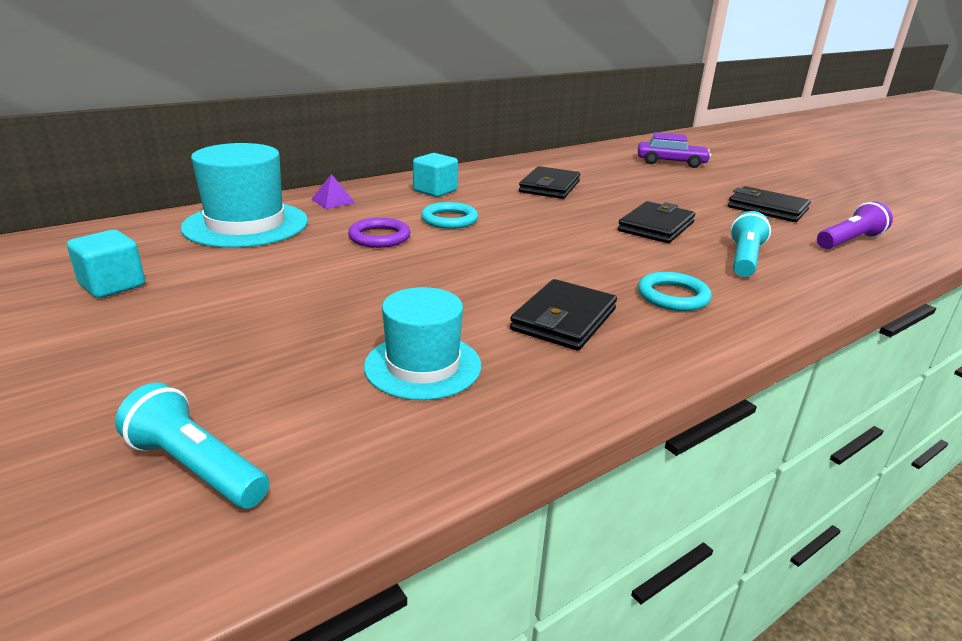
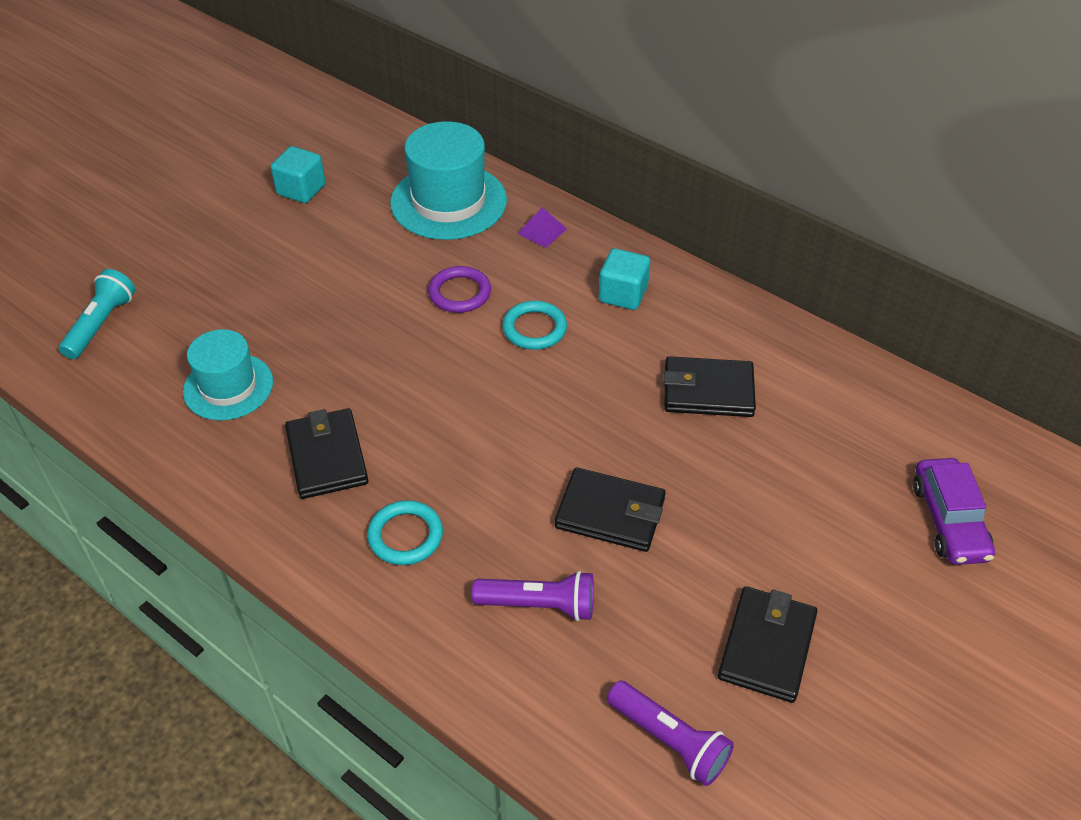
camera: 75 degrees right, 20 degrees up
(564, 319) = (327, 457): black wallet -> black wallet turned 60 degrees clockwise
(744, 259) = (539, 605): turquoise flashlight -> purple flashlight

